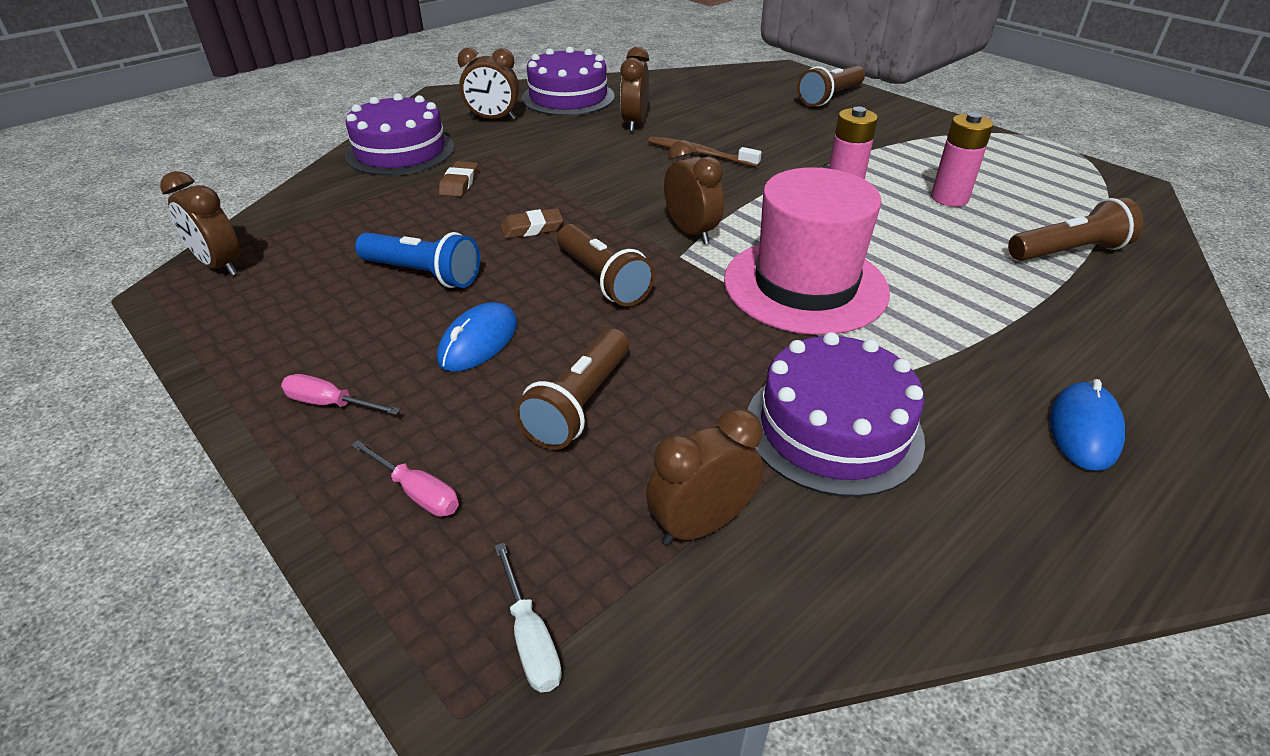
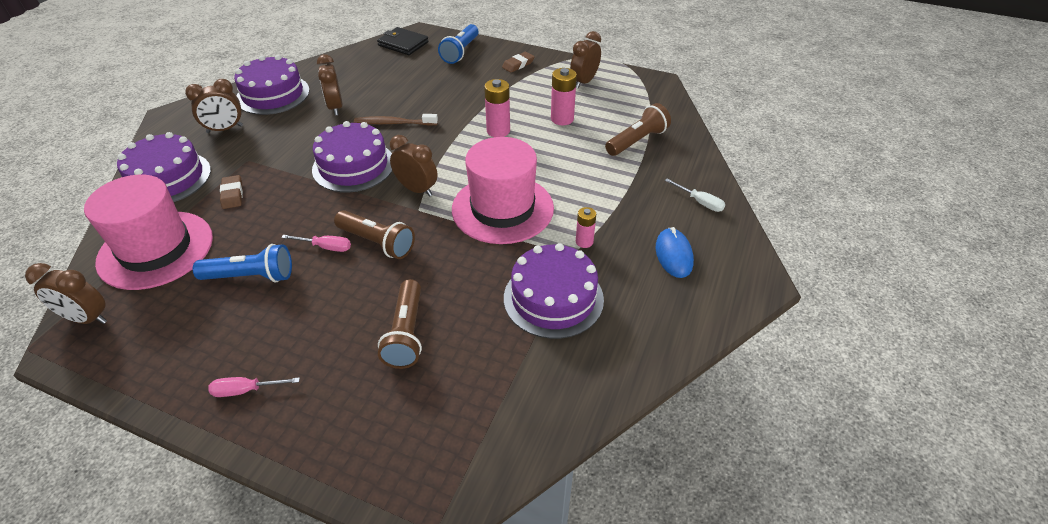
camera: 25 degrees left, 5 degrees up
(339, 217) = (156, 249): none -> pink hat
(417, 492) = (339, 424): pink screwdriver -> pink screwdriver (326, 247)
(478, 342) = (319, 314): blue mouse -> none
(530, 638) = (449, 475): white screwdriver -> white screwdriver (700, 202)
(532, 228) = (308, 217): brown eraser -> brown eraser (518, 64)
(621, 187) = (353, 166): none -> purple cake
(701, 525) = (508, 380): brown clock -> brown clock (584, 82)
(756, 77) = (403, 44): none -> black wallet
(830, 97) = (461, 52): brown flashlight -> blue flashlight
(921, 364) = (584, 242): none -> pink battery

